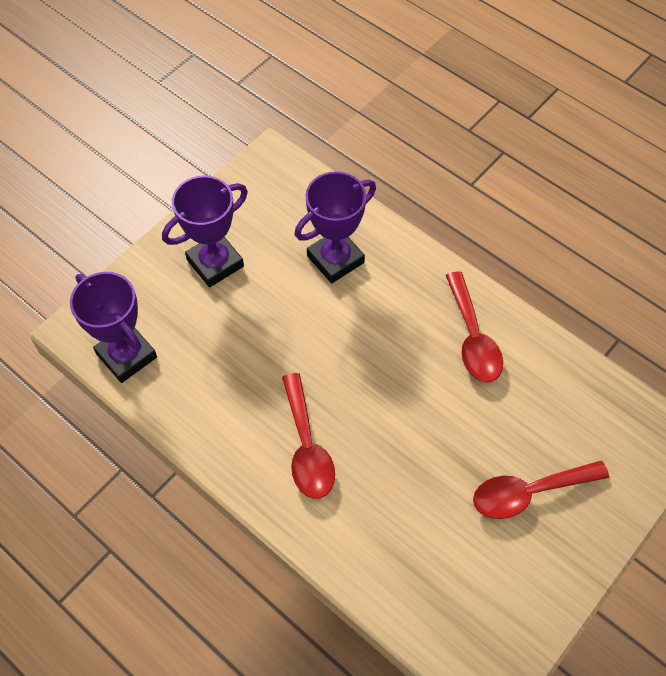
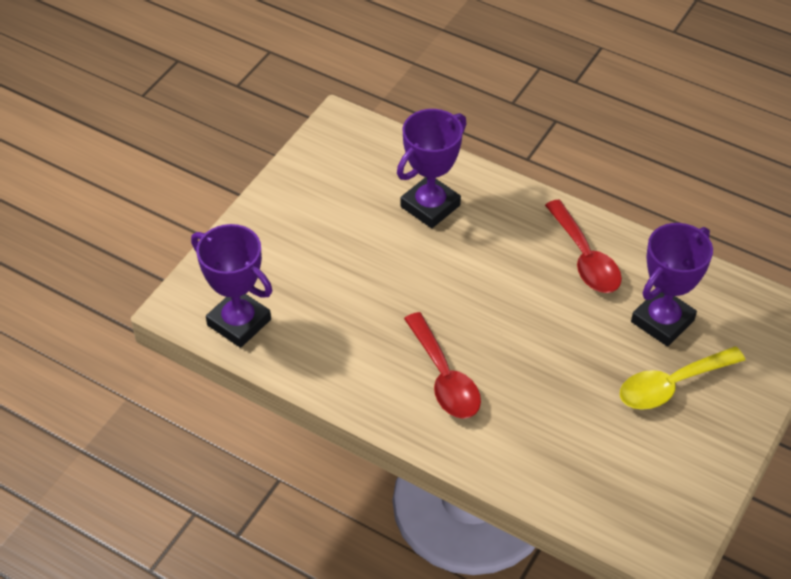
camera: 10 degrees left, 10 degrees down
(215, 263) = (308, 226): purple trophy -> purple trophy (662, 321)
(528, 492) = (671, 385): red spoon -> yellow spoon

